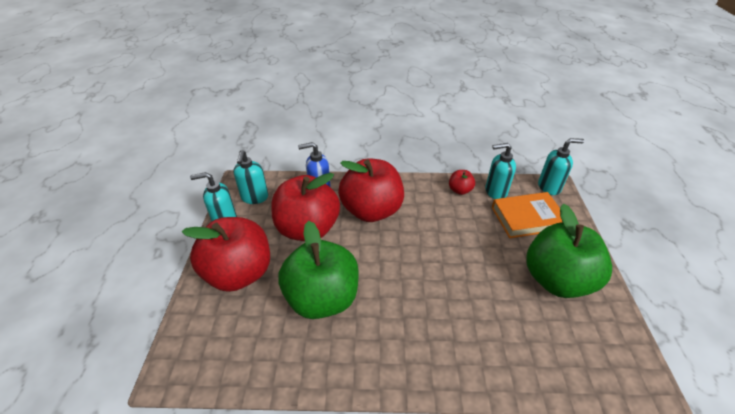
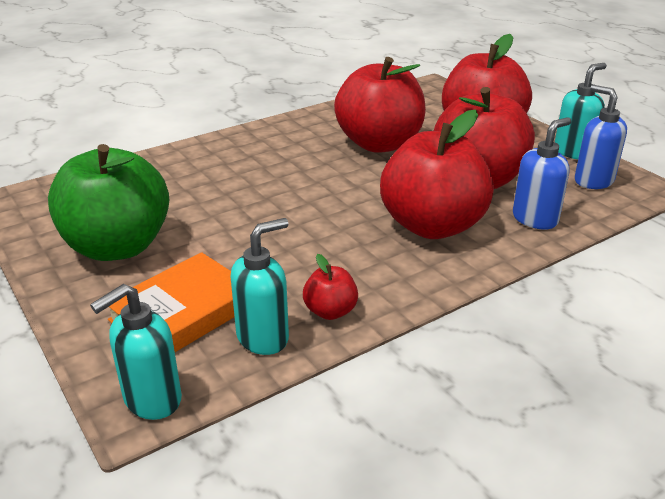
camera: 145 degrees right, 10 degrees down
(254, 197) = (593, 181): turquoise soap dispenser -> blue soap dispenser
(322, 298) = (379, 144): green apple -> red apple

